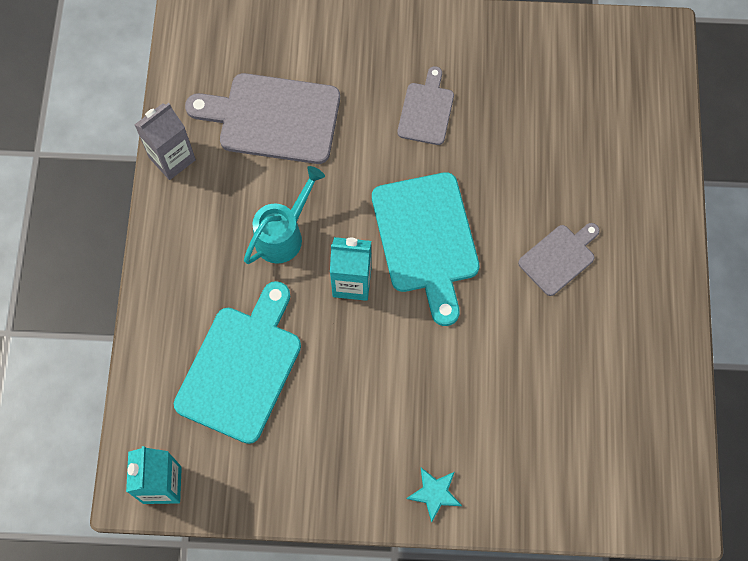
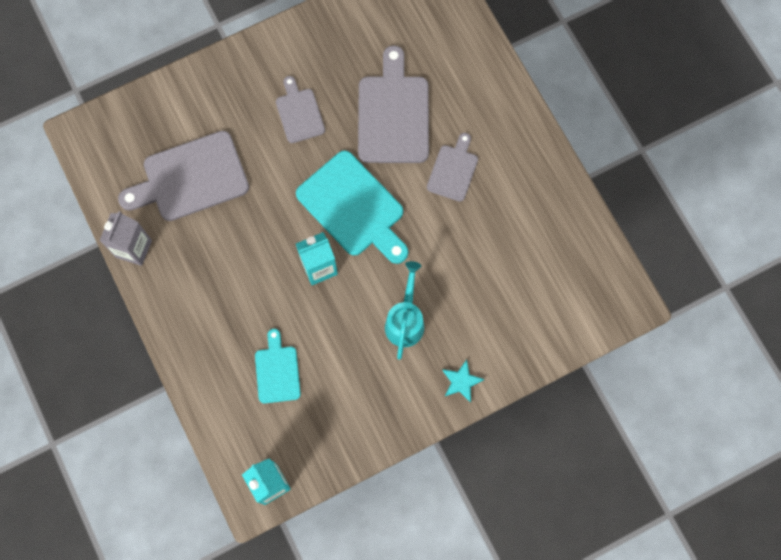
camera: 30 degrees left, 5 degrees up
(242, 367) = (277, 371): turquoise cutting board -> turquoise cutting board, size x0.56
(283, 234) = (250, 260): turquoise watering can -> turquoise watering can (405, 320)
(527, 164) = (393, 114): none -> grey cutting board

